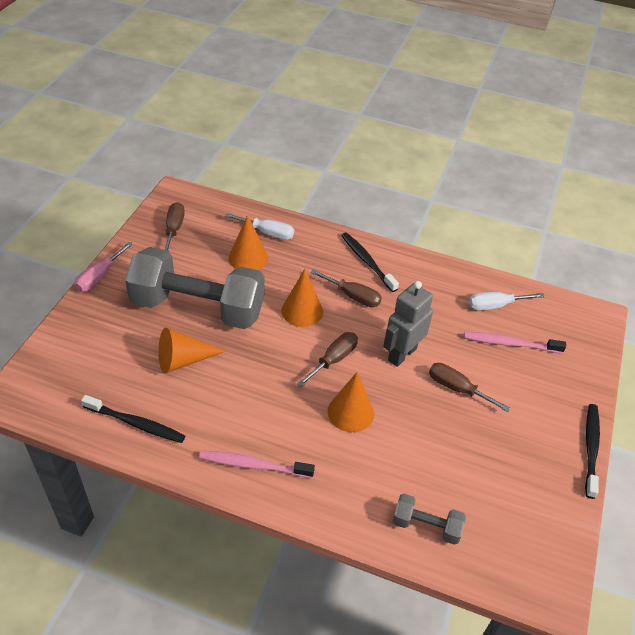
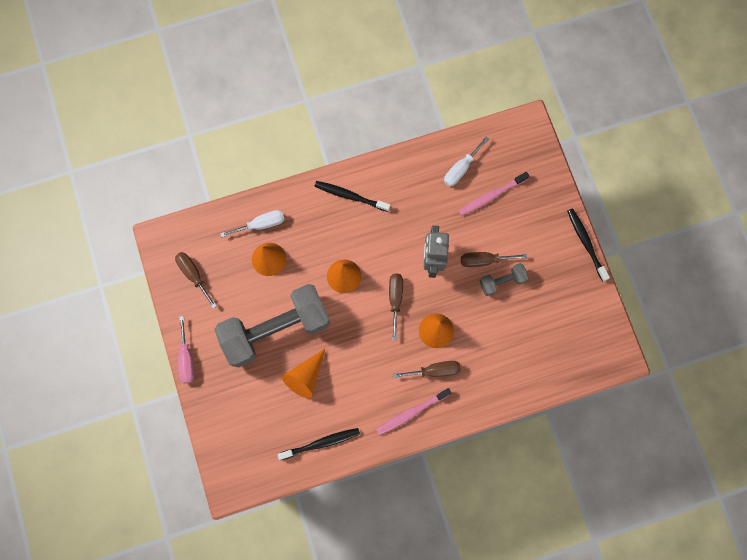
camera: 35 degrees left, 30 degrees up
(353, 296) = (366, 236): brown screwdriver -> brown screwdriver (434, 370)
(426, 526) = (532, 371): grey dumbbell -> grey dumbbell (502, 281)

